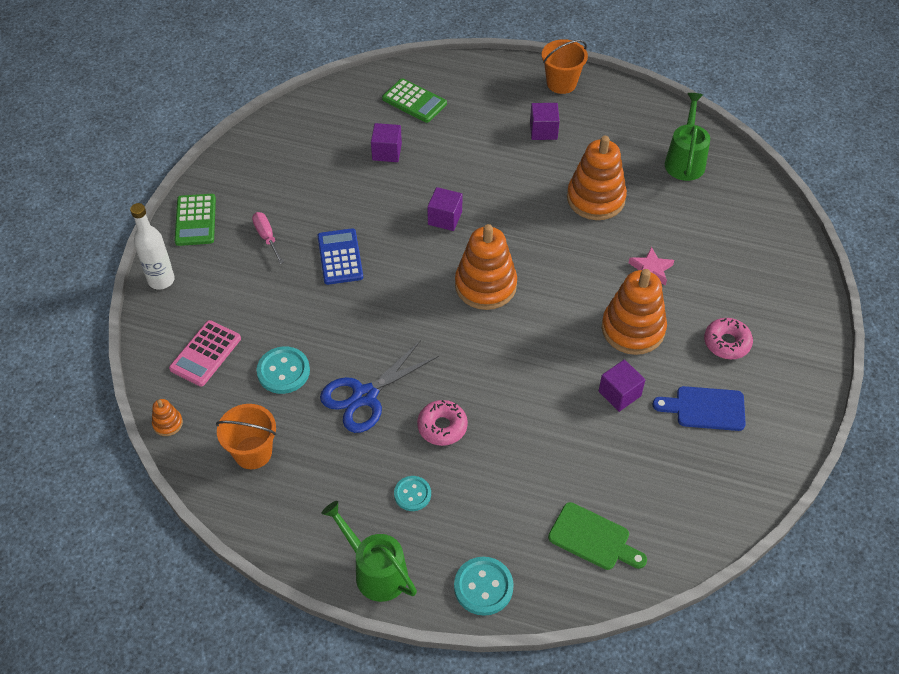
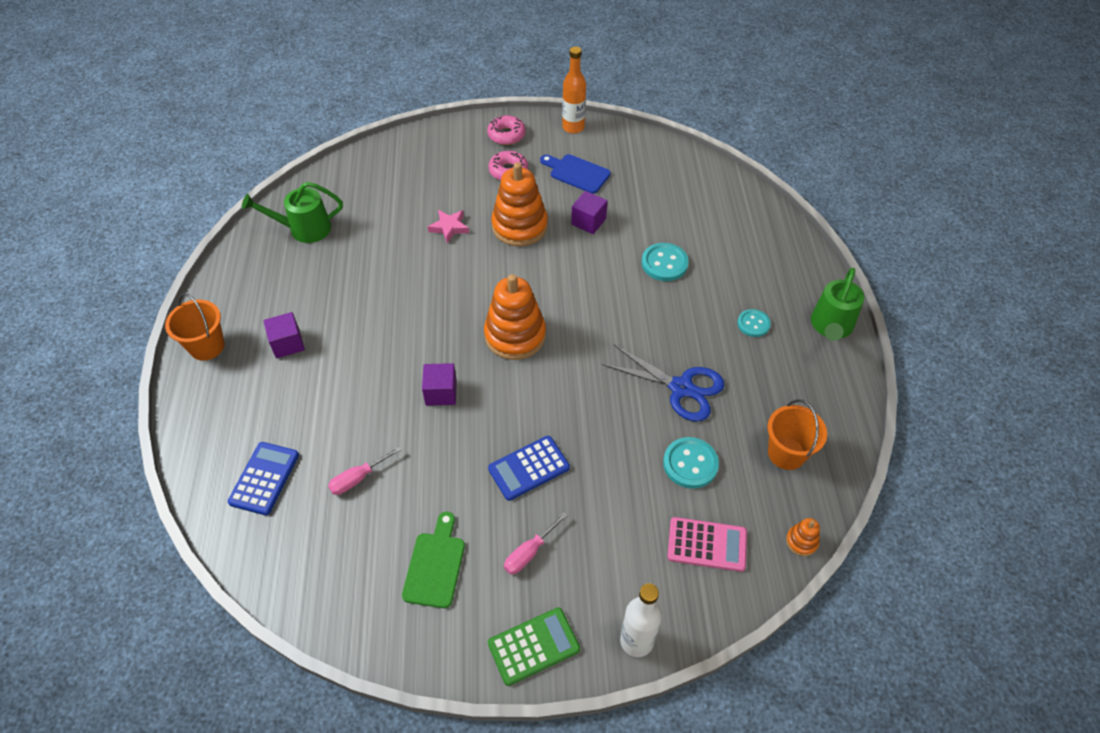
camera: 110 degrees left, 0 degrees up
(387, 152) = (358, 478): purple cube -> pink screwdriver
(414, 101) = (264, 478): green calculator -> blue calculator
(442, 427) = (681, 323): pink donut -> pink donut (506, 135)
(483, 587) = (799, 260): turquoise button -> turquoise button (664, 263)
(593, 538) = (722, 210): green cutting board -> green cutting board (435, 565)
(595, 199) = (374, 281): orange stacking toy -> none
(705, 408) = (577, 173): blue cutting board -> blue cutting board turned 135 degrees clockwise
(793, 431) = (573, 127): none -> orange bottle

